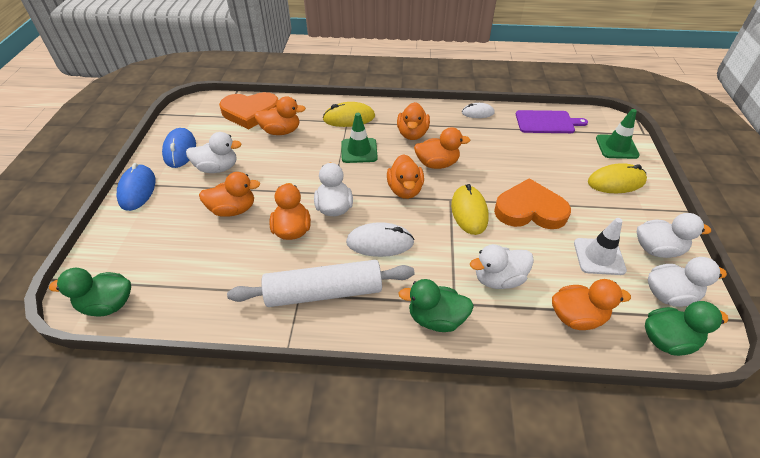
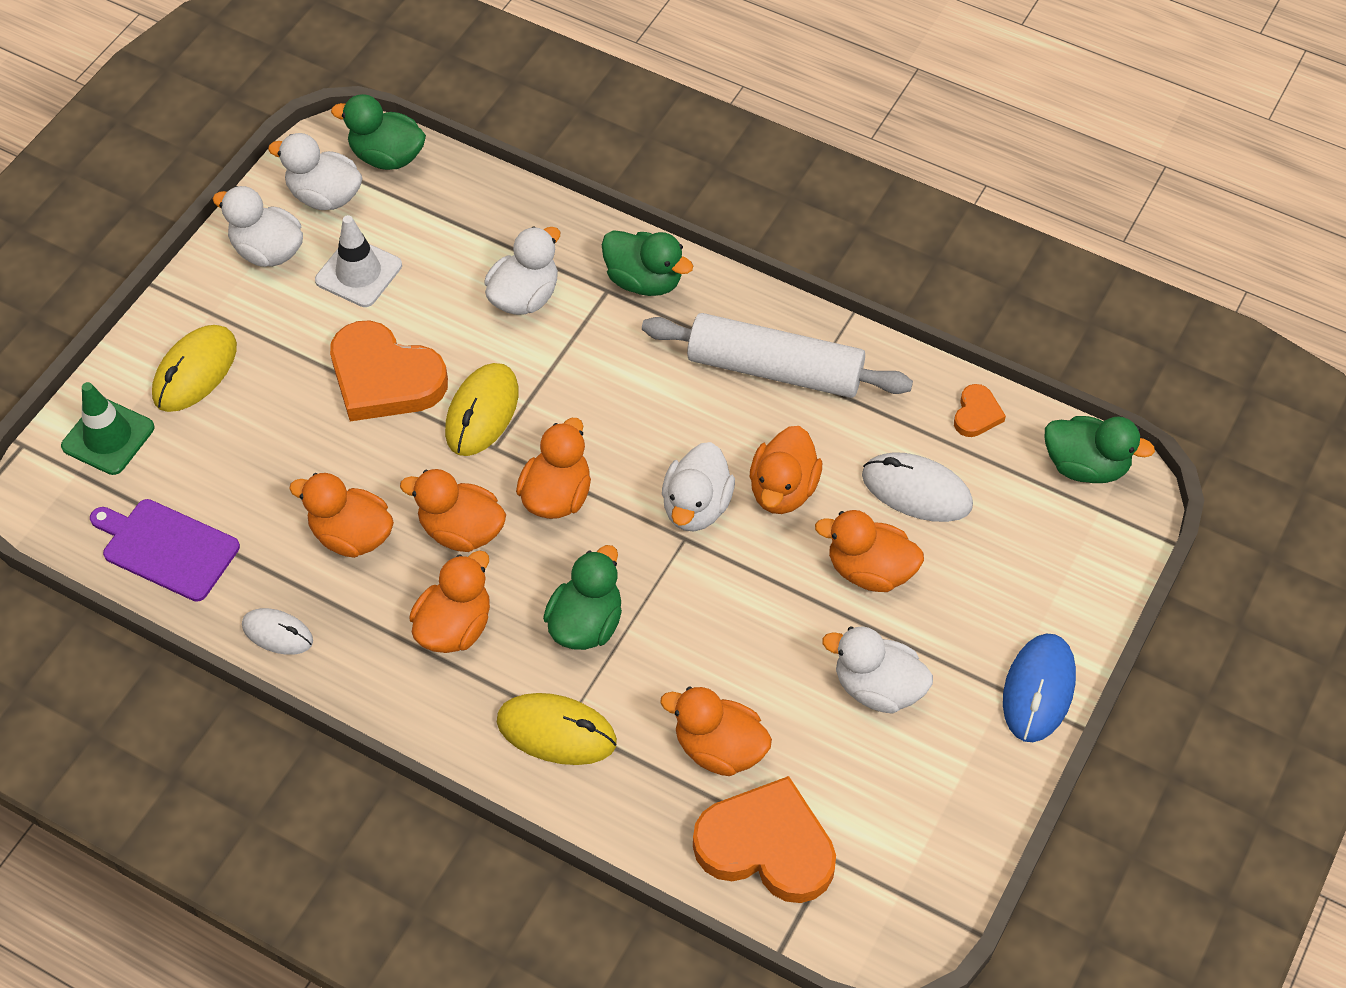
camera: 155 degrees left, 10 degrees up
(180, 150) = (946, 775): blue mouse -> none
(184, 312) = (976, 414): none -> orange heart
(359, 151) = (586, 623): green traffic cone -> green duck
(380, 242) = (656, 414): white mouse -> white mouse (916, 490)
(498, 279) = (524, 297): white duck -> white duck turned 60 degrees counterclockwise
(577, 317) = (467, 217): orange duck -> orange duck (351, 535)
(616, 182) = (195, 371): yellow mouse -> yellow mouse turned 75 degrees counterclockwise

